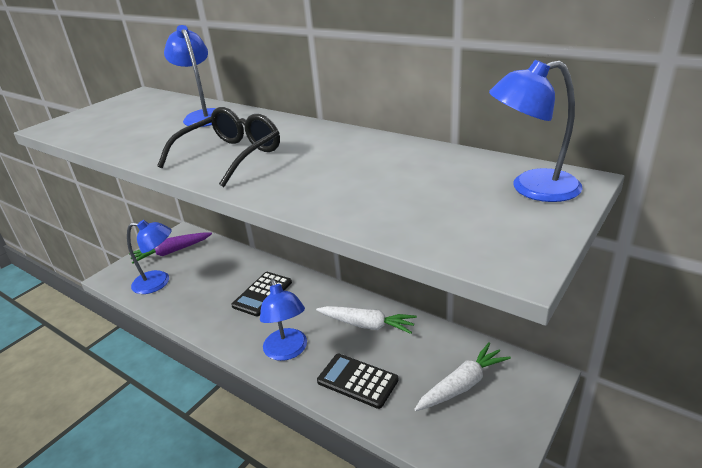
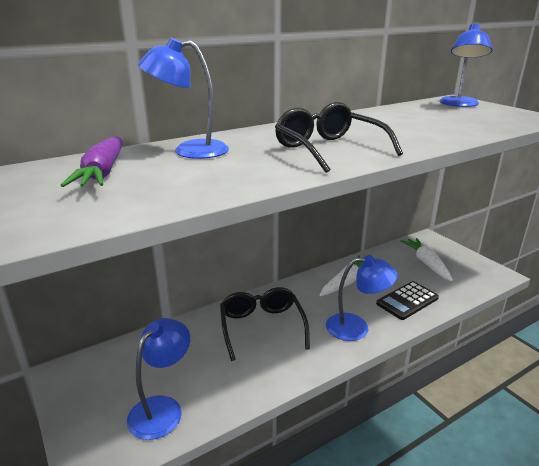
camera: 70 degrees left, 5 degrees down
(171, 252) = (100, 388): purple carrot -> purple carrot (102, 173)
(262, 294) = (262, 327): black calculator -> black glasses

